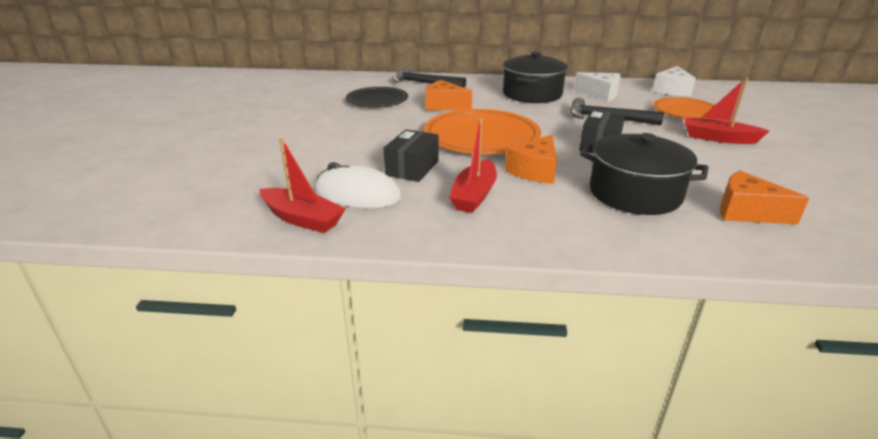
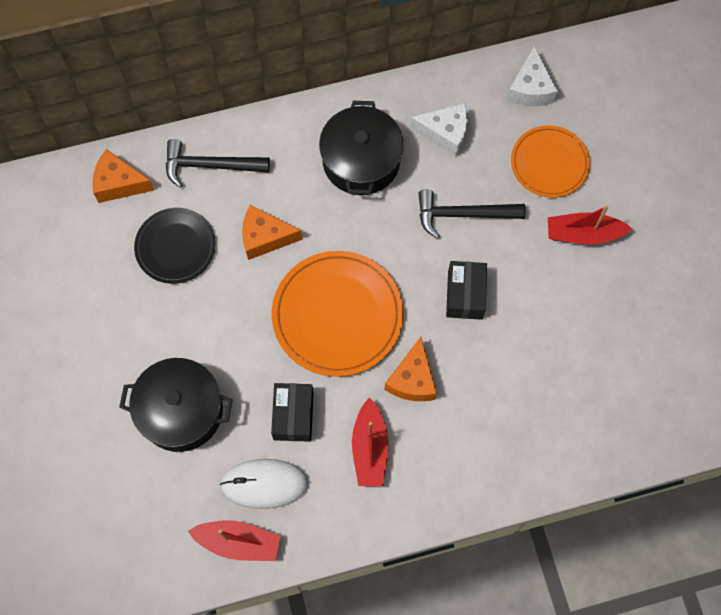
camera: 20 degrees left, 40 degrees up
(634, 193) = (509, 394): black pot -> black pot (181, 411)
(746, 212) = (603, 395): orange cheese -> orange cheese (119, 183)

